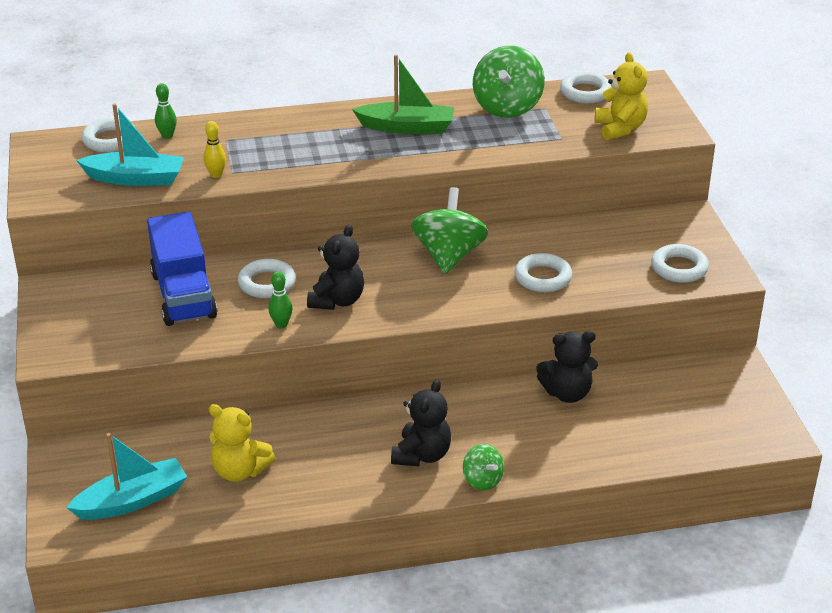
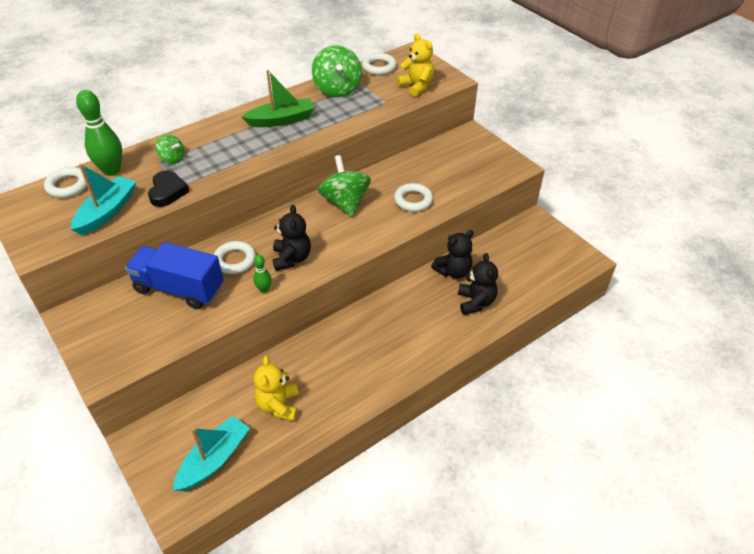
camera: 25 degrees left, 10 degrees up
(135, 178) = (107, 212): turquoise boat -> turquoise boat turned 45 degrees counterclockwise
(167, 136) = (112, 170): green bowling pin -> green bowling pin, size x2.01
(183, 295) = (179, 289): blue truck -> blue truck turned 150 degrees clockwise
(216, 174) = (167, 191): yellow bowling pin -> black heart
(240, 471) = (278, 405): yellow teddy bear -> yellow teddy bear turned 90 degrees clockwise
(422, 455) = (392, 347): black teddy bear -> black teddy bear (475, 302)
(482, 480) = (441, 352): green spinning top -> green spinning top (172, 159)
(679, 268) = (488, 169): white ring -> none

